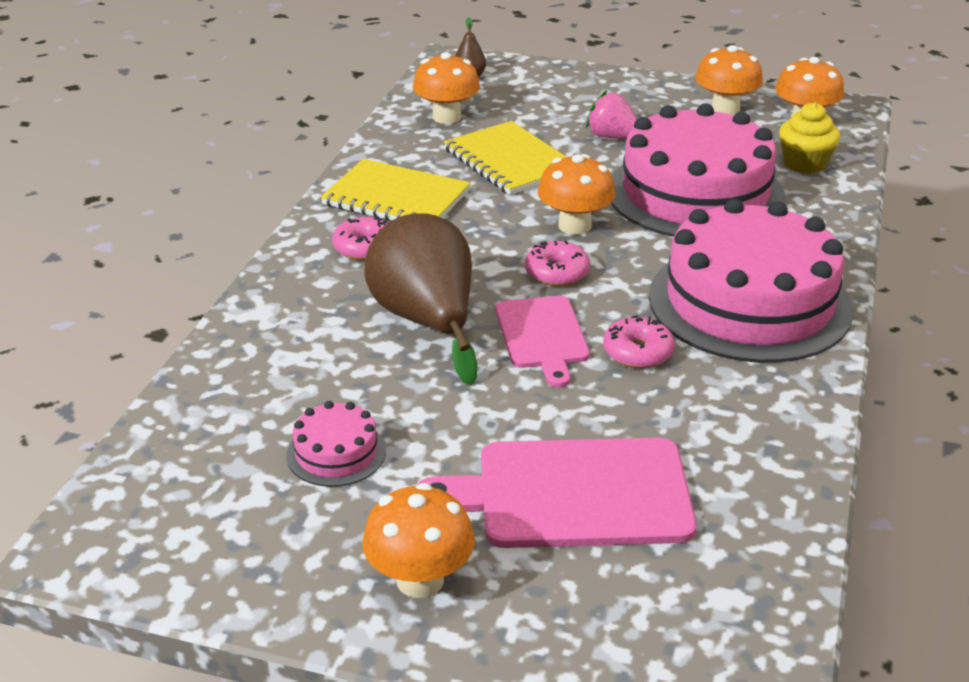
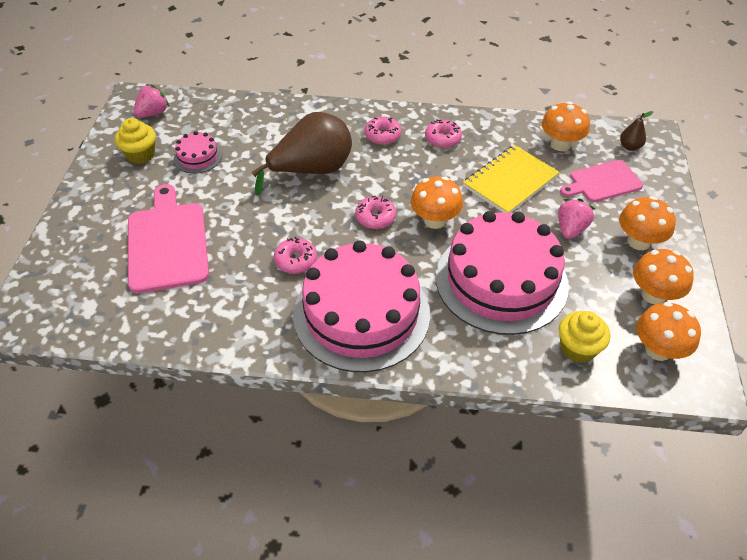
camera: 80 degrees right, 15 degrees up
(153, 518) = (153, 113): none -> pink strawberry
(295, 535) = (141, 155): none -> yellow cupcake
(396, 198) = (442, 139): yellow notebook -> pink donut
(420, 580) = (109, 197): orange mushroom -> orange mushroom (638, 241)
(542, 336) = (306, 218): pink cutting board -> pink cutting board (603, 182)

